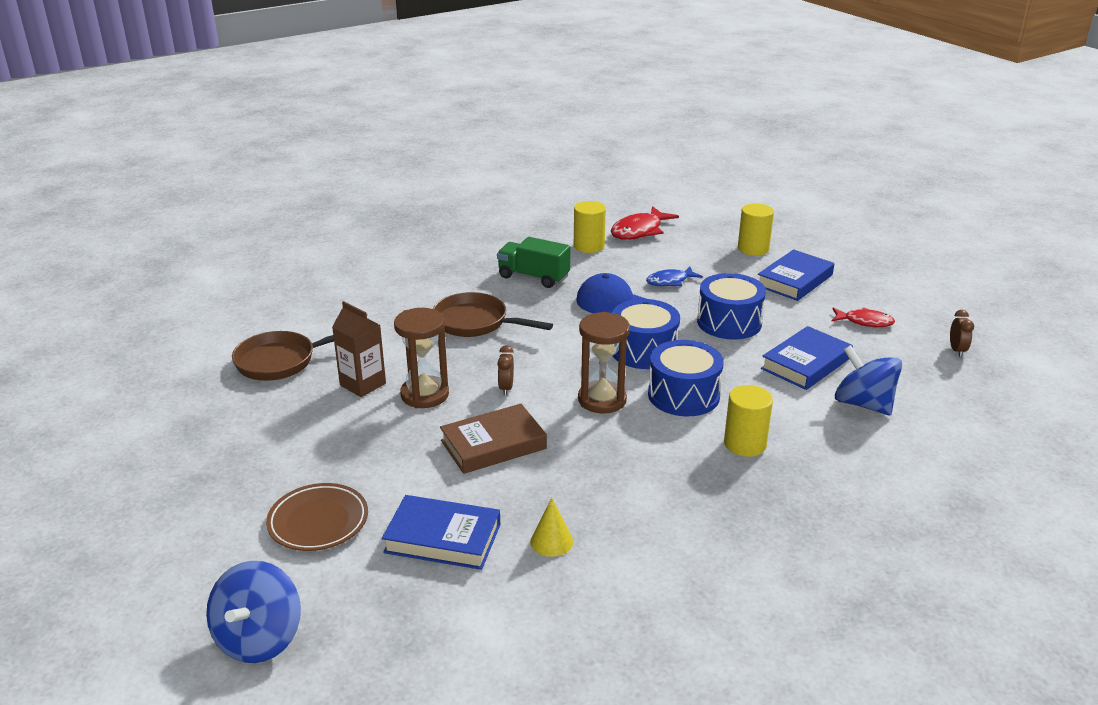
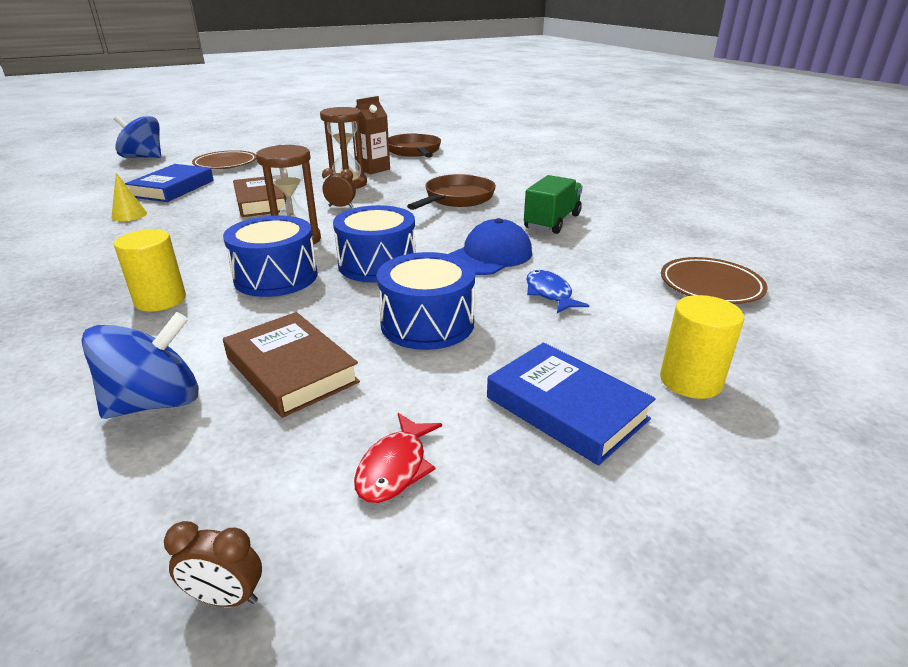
camera: 95 degrees right, 0 degrees up
(589, 246) = (643, 251): yellow cylinder -> none
(639, 231) = (710, 286): red fish -> brown plate
(805, 363) = (291, 370): blue book -> brown book

